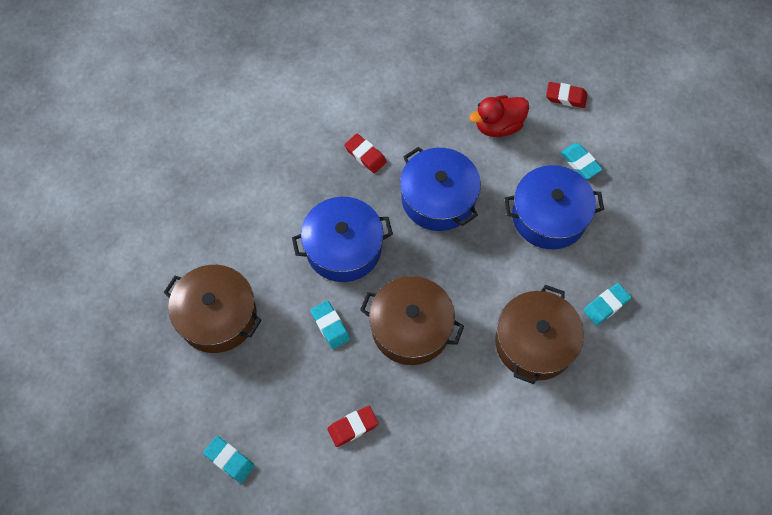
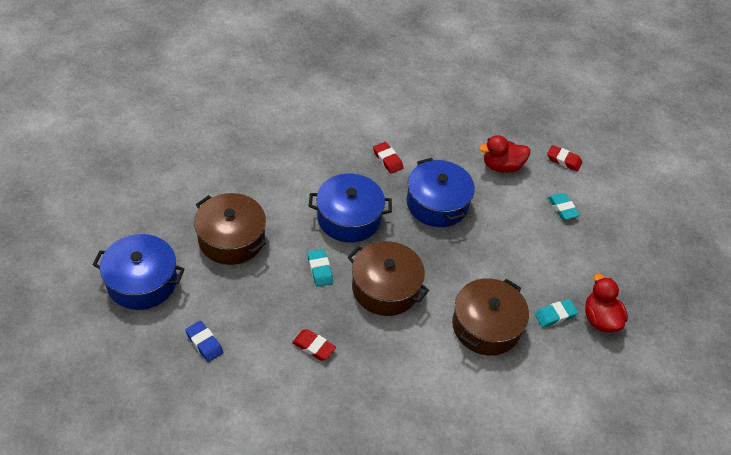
camera: 10 degrees right, 15 degrees down
(229, 460) = (204, 343): turquoise eraser -> blue eraser
(353, 427) = (314, 346): red eraser -> red eraser turned 45 degrees clockwise
(549, 216) = (525, 239): blue pot -> blue pot (142, 282)
(656, 295) = (600, 319): none -> red duck

